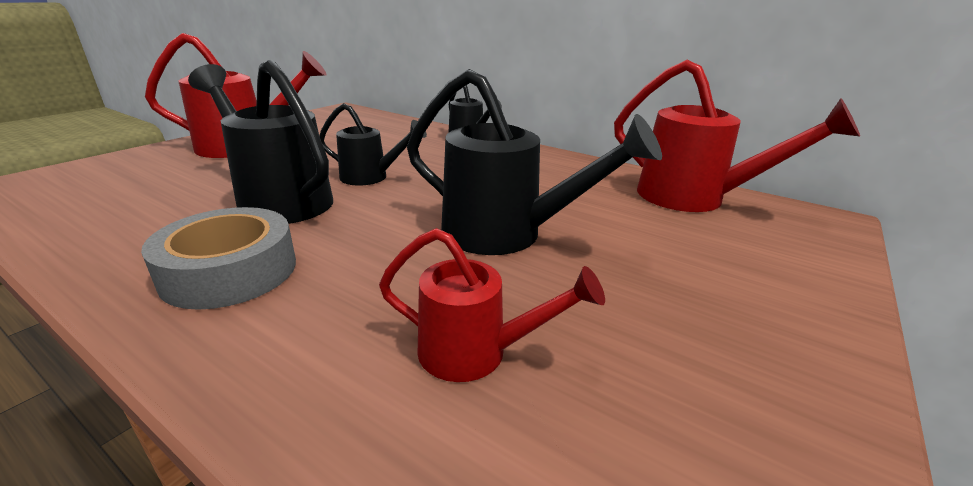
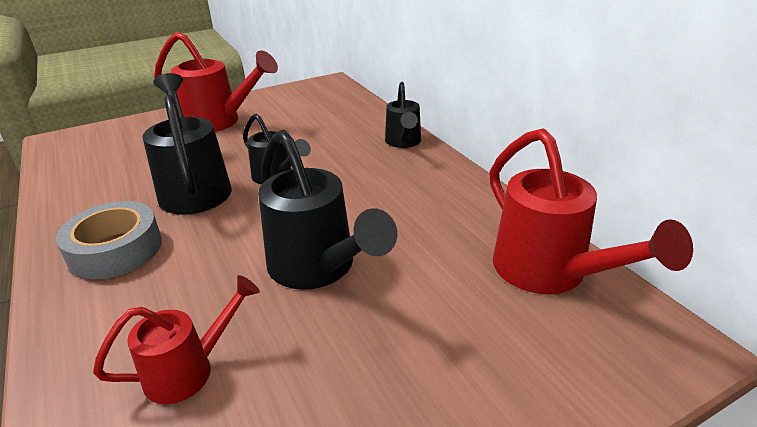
camera: 30 degrees right, 5 degrees up
(476, 353) = (189, 370): red watering can -> red watering can turned 75 degrees counterclockwise

